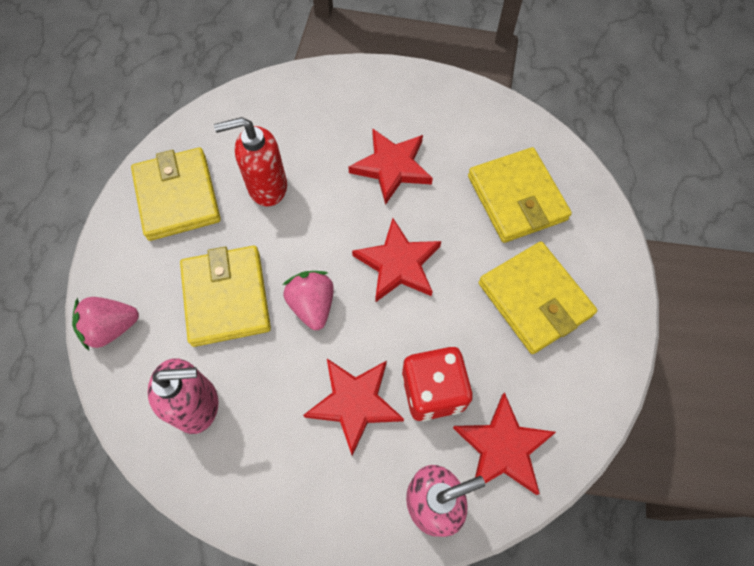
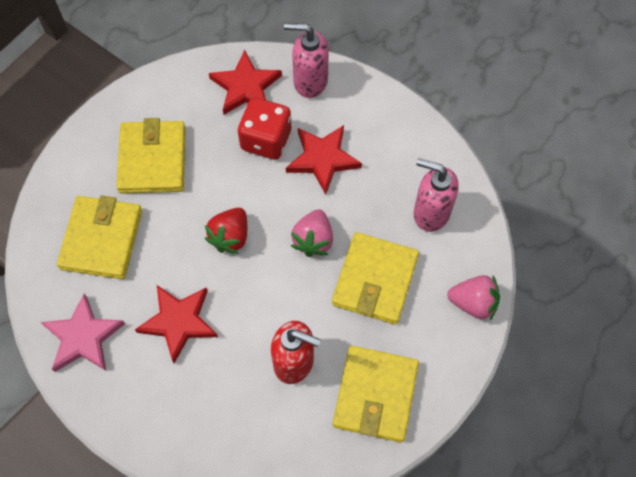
camera: 150 degrees left, 0 degrees up
(398, 264) = (230, 237): red star -> red strawberry
(464, 116) = (83, 337): none -> pink star

